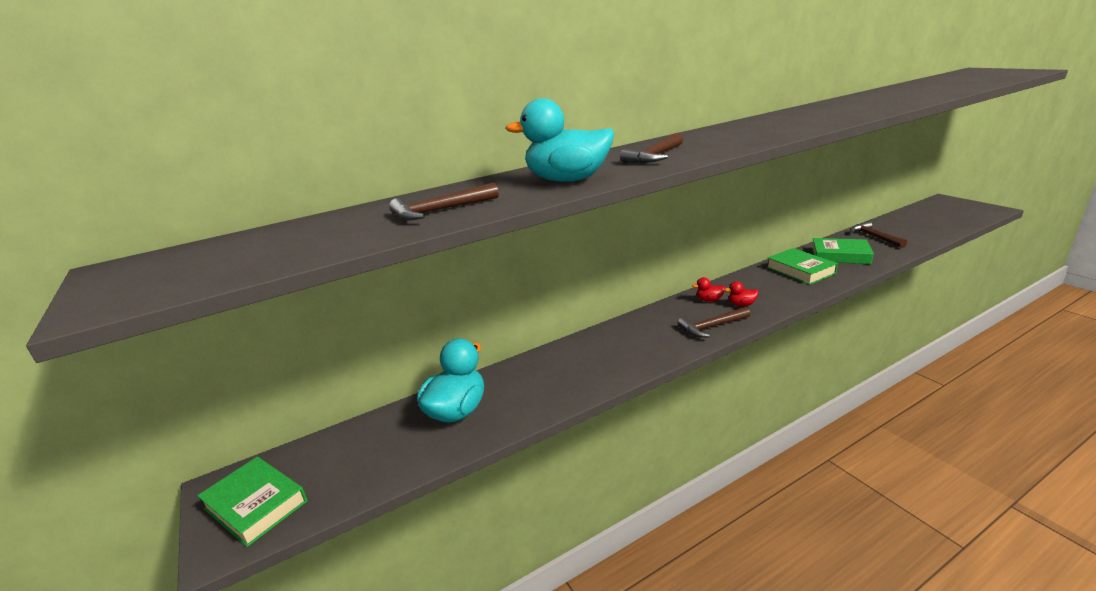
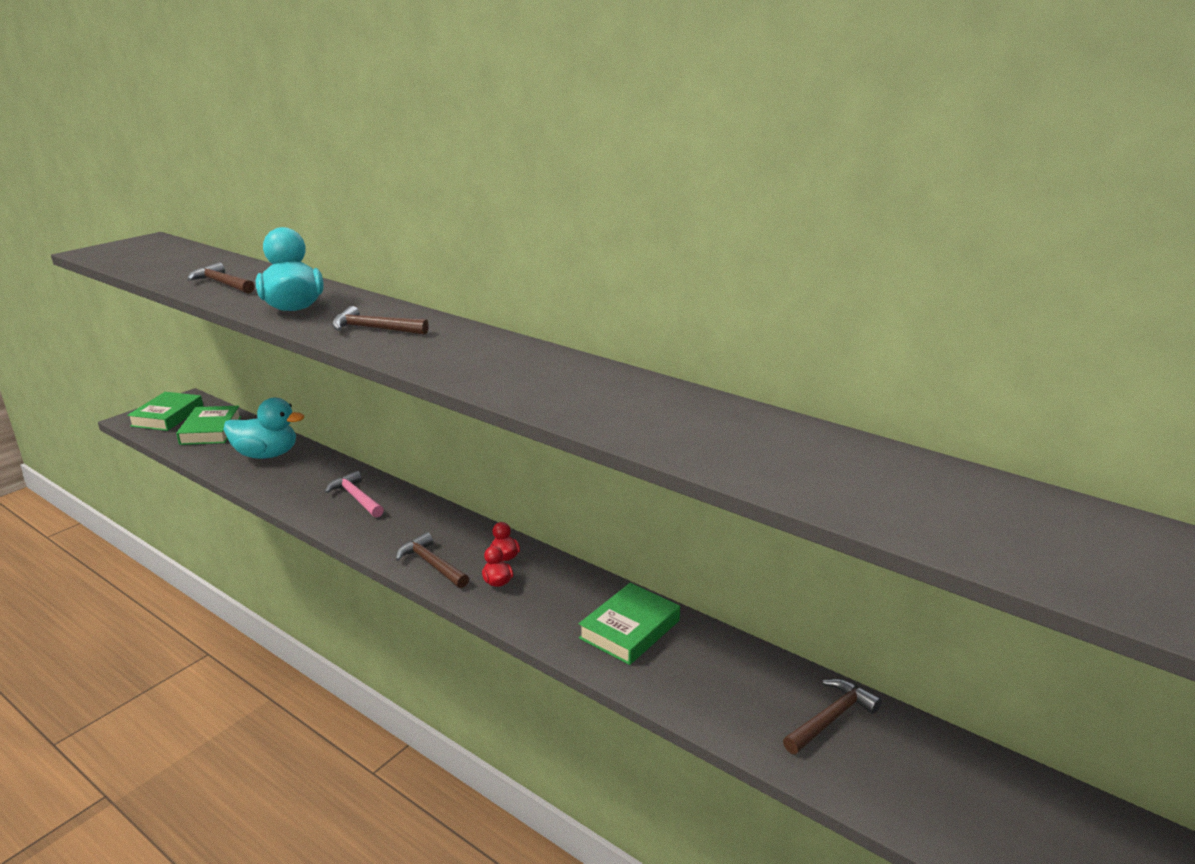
camera: 65 degrees right, 0 degrees up
(588, 357) = (356, 497): none -> pink hammer
(840, 255) = (712, 672): green book -> green book (211, 430)

